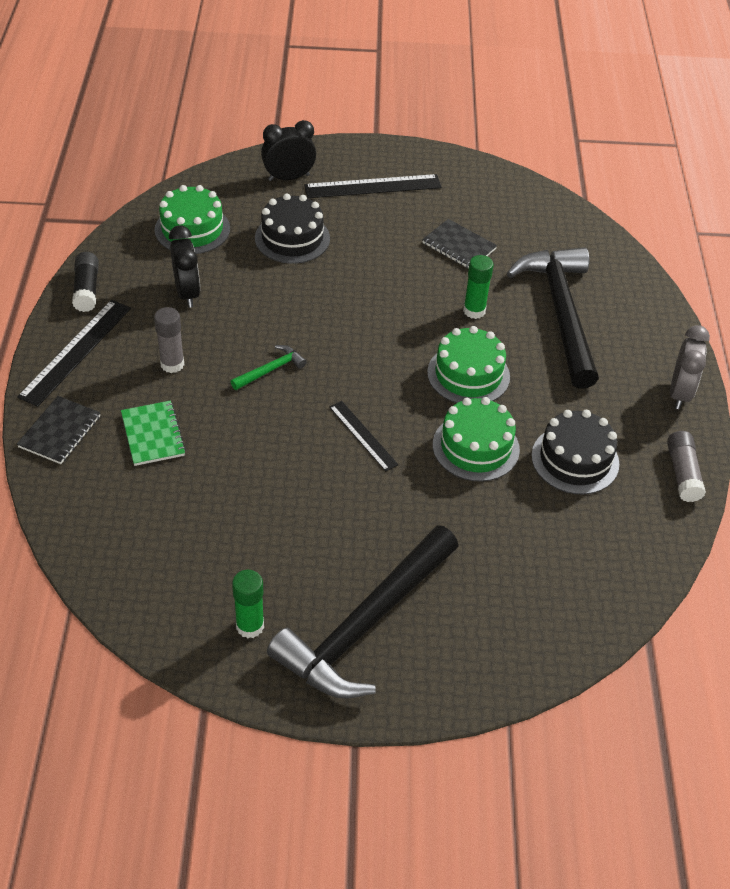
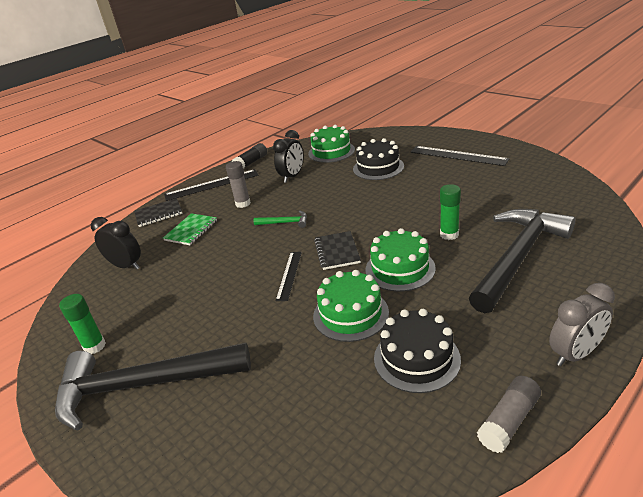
camera: 50 degrees right, 15 degrees down
(288, 177) = (411, 142): black clock -> black clock (126, 266)
(459, 246) = (481, 197): black notebook -> black notebook (337, 251)

